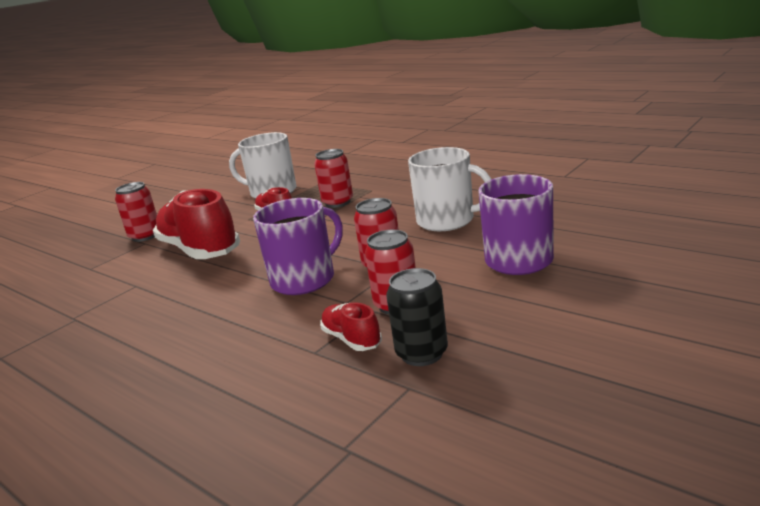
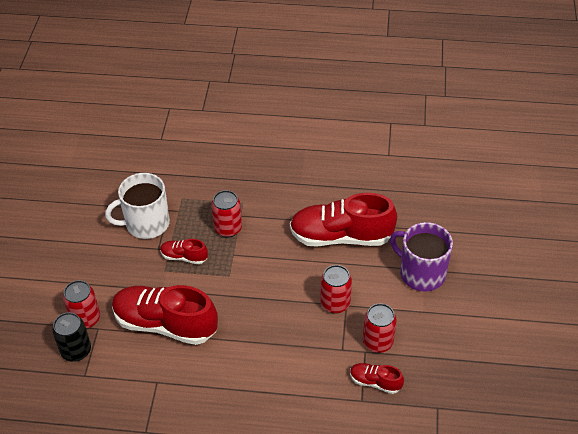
camera: 35 degrees left, 25 degrees up
(304, 279) = (291, 335): purple mug -> none
(422, 353) = (425, 379): black can -> black can (76, 351)
(447, 220) = (341, 236): white mug -> red shoe

